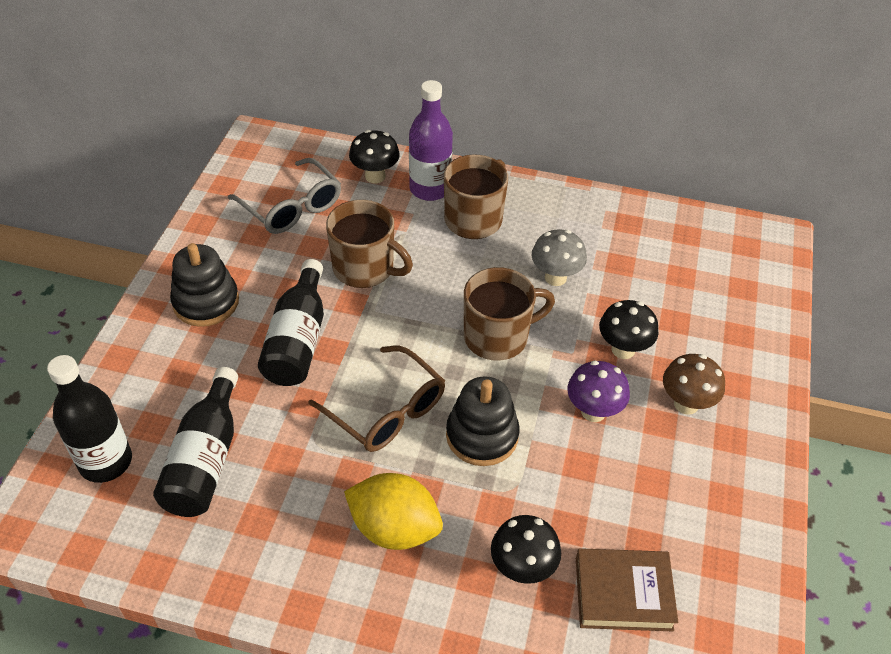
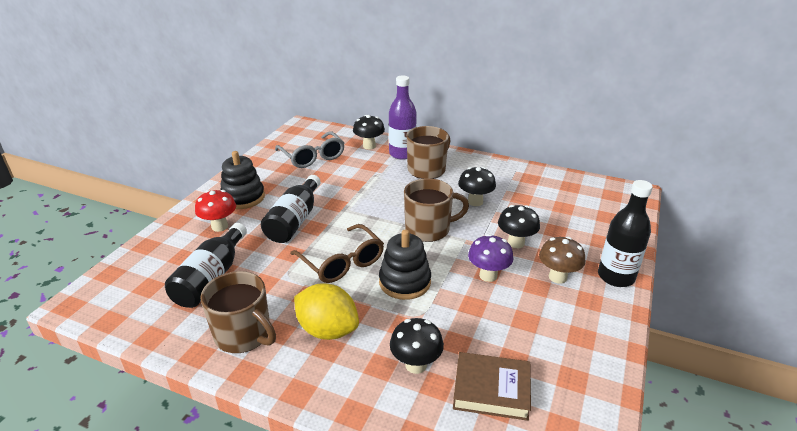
camera: 10 degrees right, 15 degrees down
(106, 462) = (146, 273): black bottle -> black bottle (616, 277)
(187, 363) = (219, 226): none -> red mushroom
(365, 268) = (349, 188): brown mug -> brown mug (244, 335)
(555, 277) = (475, 202): grey mushroom -> black mushroom

